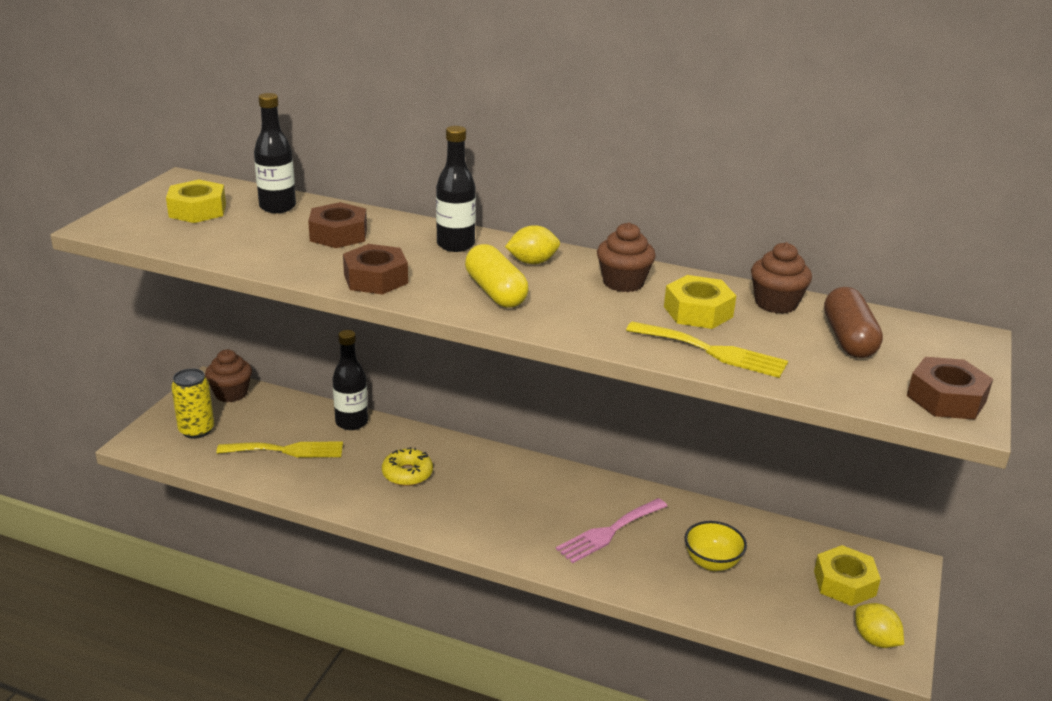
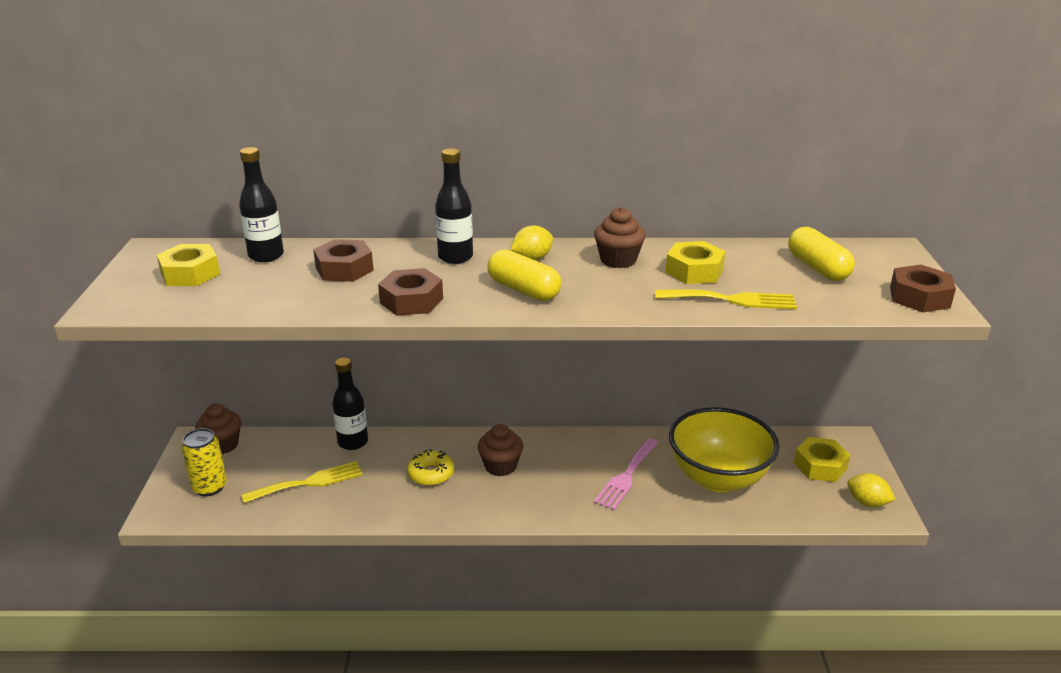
camera: 20 degrees left, 0 degrees up
(712, 562) = (718, 478): yellow bowl -> yellow bowl, size x2.05
(776, 303) = (744, 252): brown cupcake -> brown cupcake (500, 466)
(848, 339) = (817, 268): brown capsule -> yellow capsule

